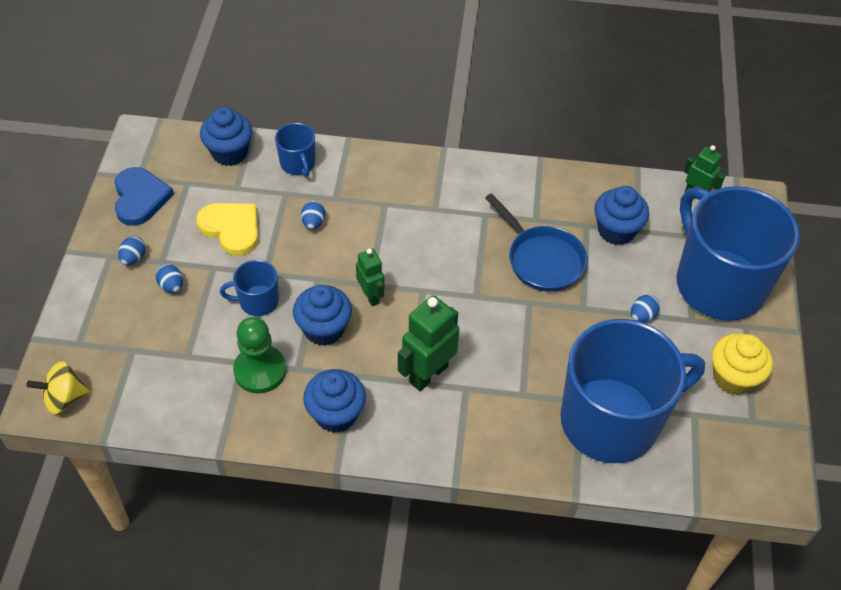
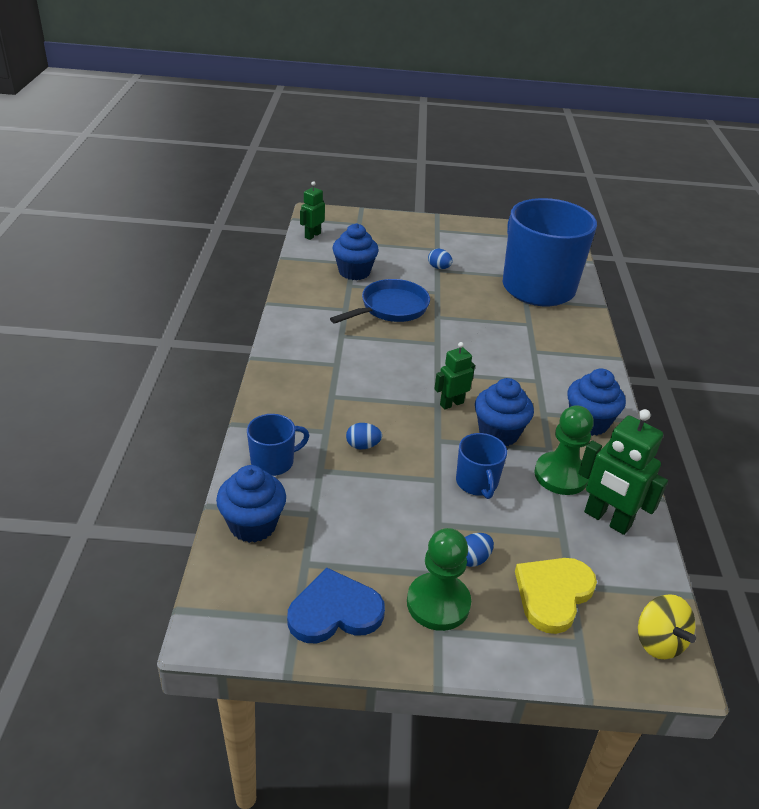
camera: 95 degrees left, 15 degrees down
(133, 258) = (438, 603): blue egg -> green pawn
(231, 228) = (378, 512): yellow heart -> yellow heart (553, 594)
(428, 374) = (527, 370): green robot -> green robot (607, 519)
(718, 284) = (401, 236): blue mug -> none
(733, 377) = (483, 239): yellow cupcake -> none

